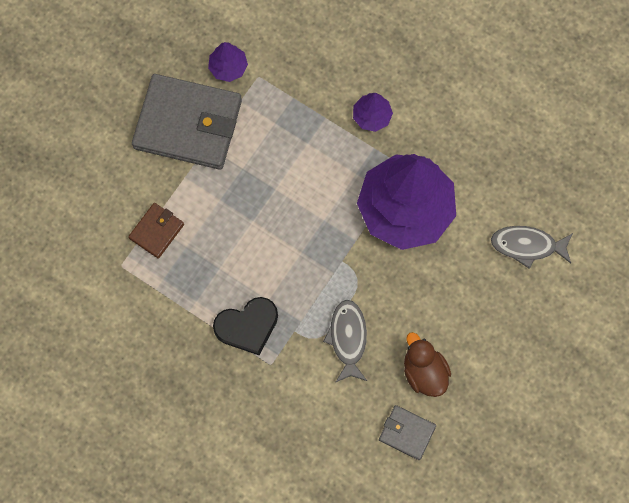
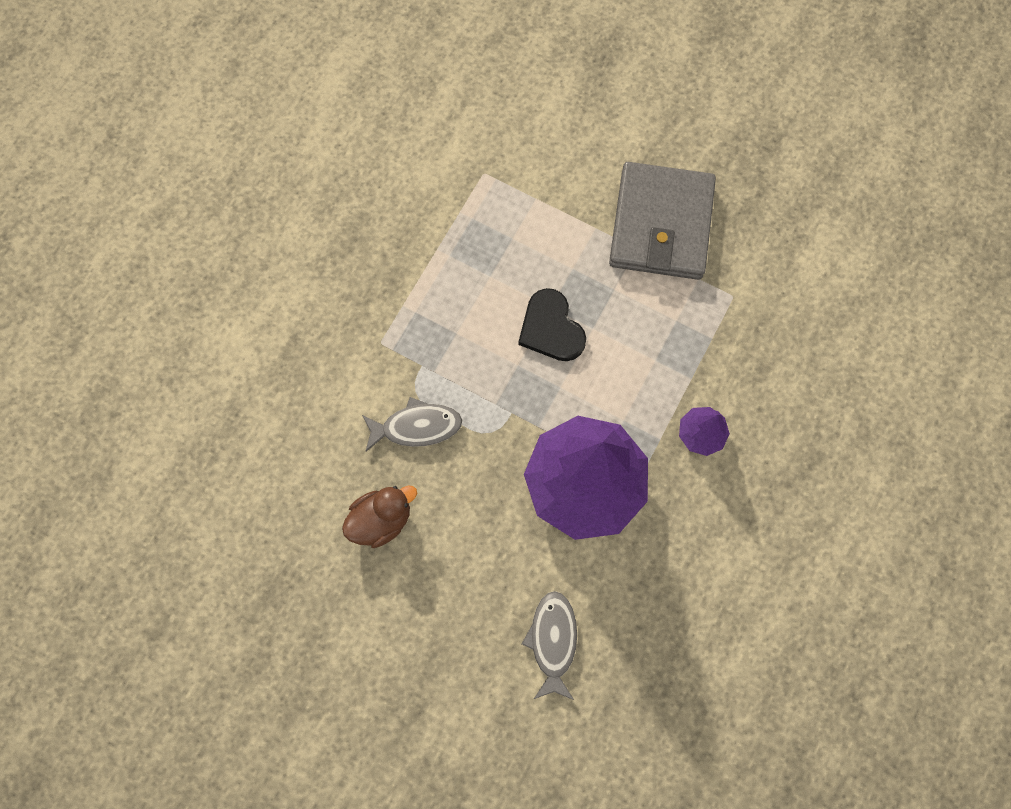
camera: 85 degrees right, 0 degrees up
(156, 231) = (527, 205): brown wallet -> none
(228, 67) = (739, 261): purple tree -> none
(247, 326) = (424, 313): black heart -> black heart (551, 328)
(407, 433) = (307, 504): grey wallet -> none

